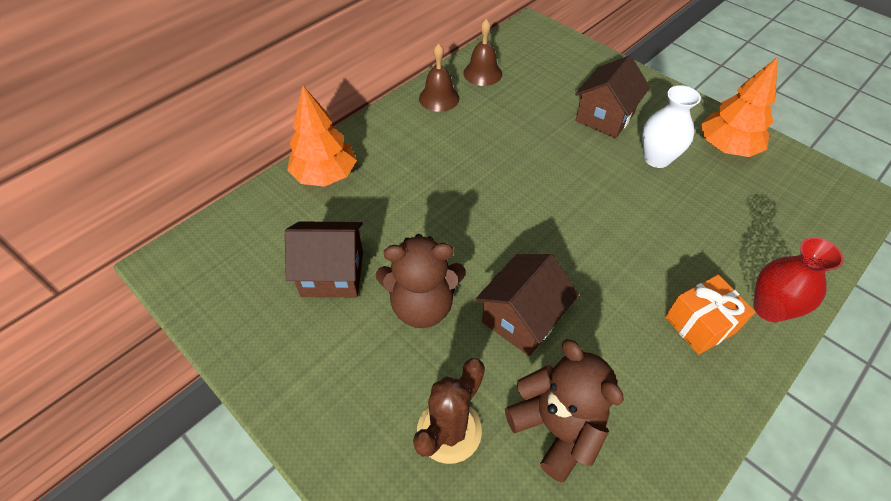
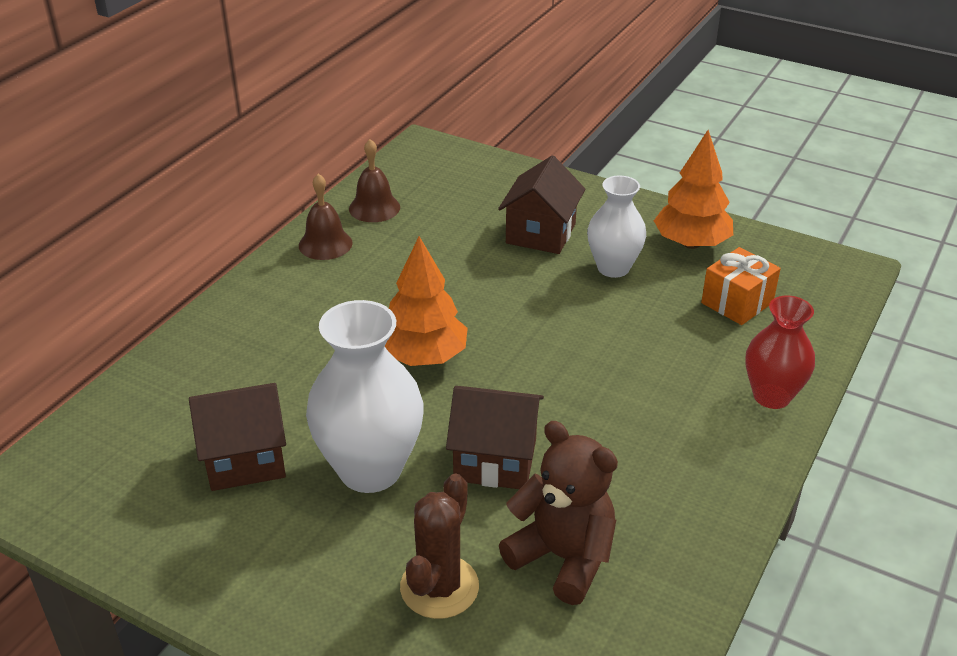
camera: 15 degrees left, 15 degrees down
(325, 175) = (200, 354): orange tree -> orange tree (424, 357)
(422, 305) = (370, 470): brown teddy bear -> white vase
(522, 318) = (495, 460): brown house -> brown house turned 75 degrees clockwise
(700, 324) = (700, 426): orange gift -> orange gift (737, 303)

